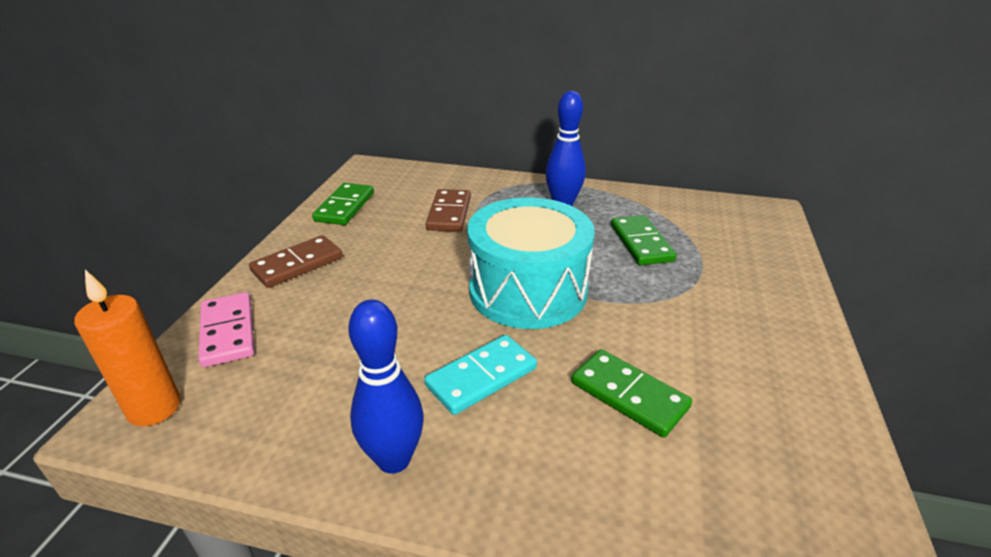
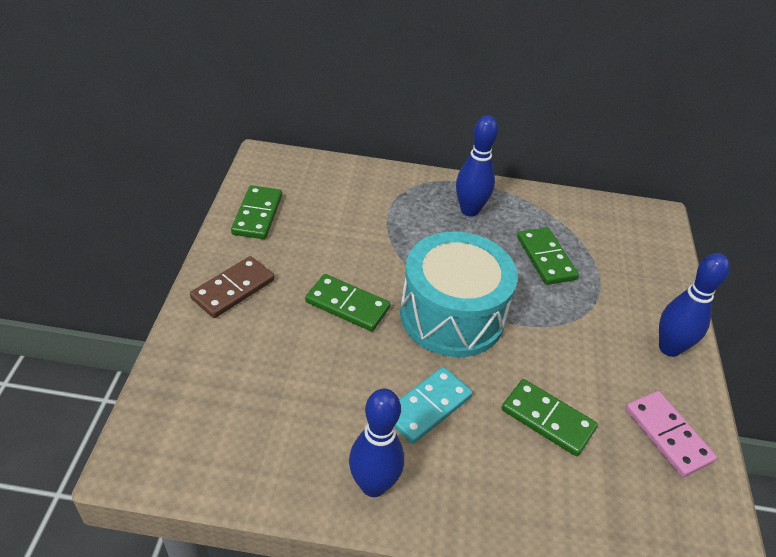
camera: 10 degrees left, 10 degrees up
(154, 408) = (159, 448): orange candle -> none
(228, 332) = (194, 368): pink domino -> pink domino (668, 435)
(413, 279) = (347, 305): none -> green domino
(449, 213) = (362, 222): brown domino -> none
(786, 326) = (669, 348): none -> blue bowling pin

